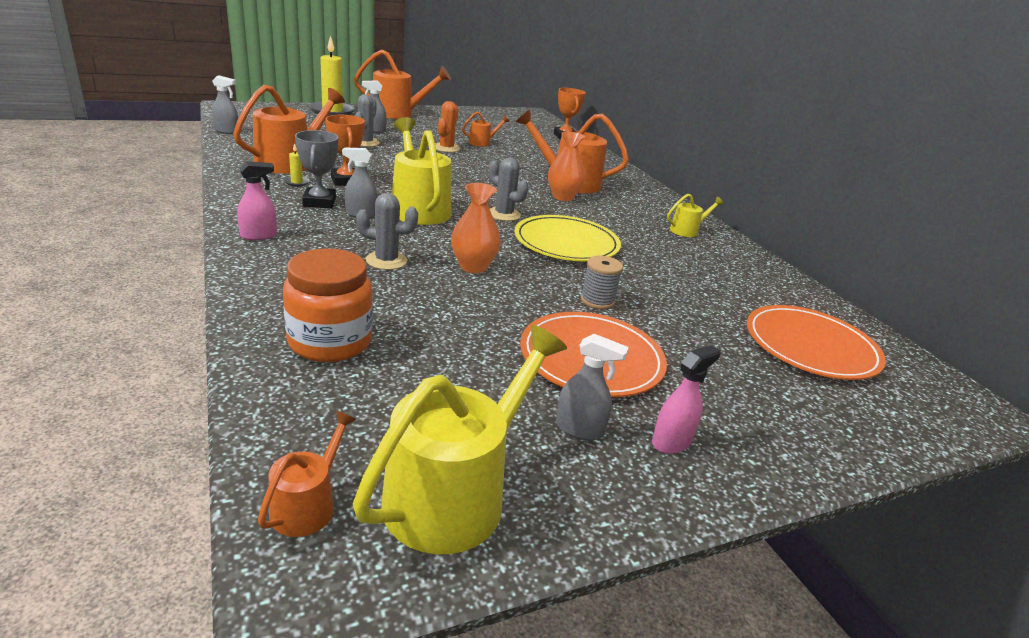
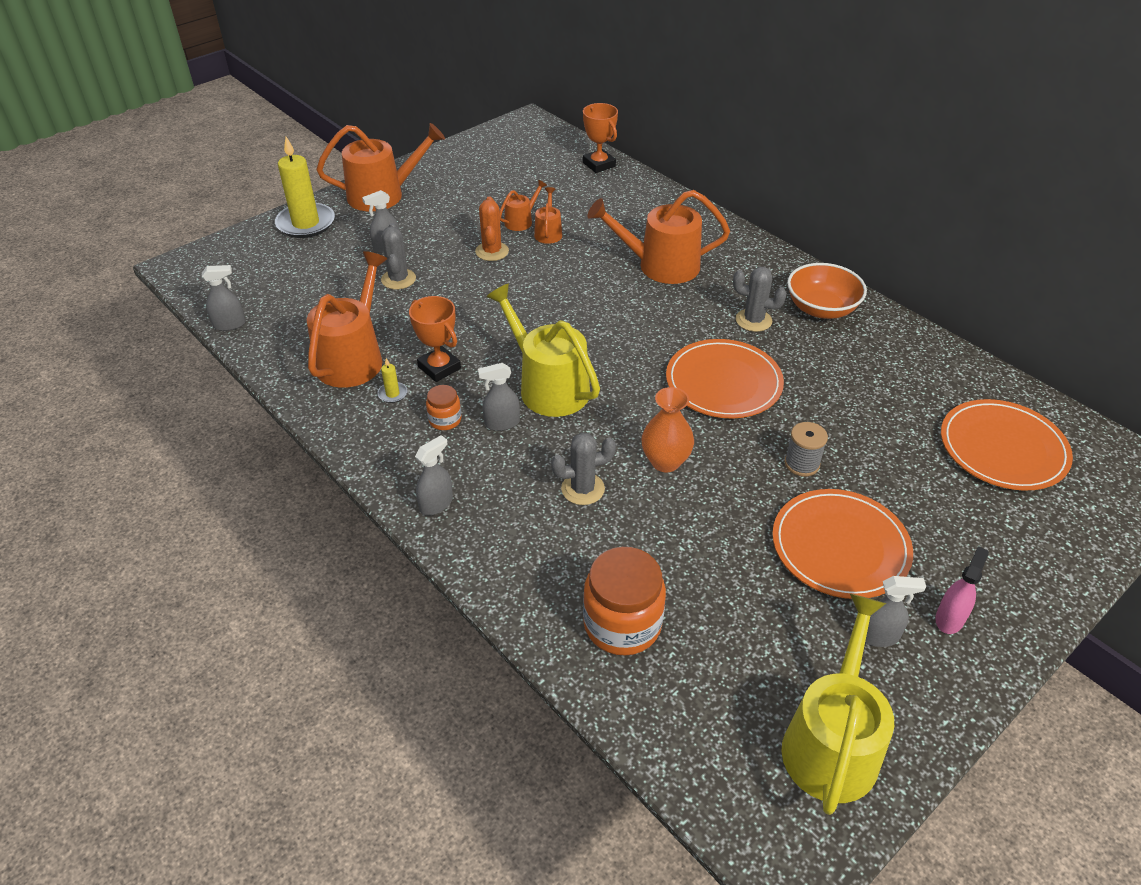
camera: 15 degrees left, 15 degrees up
(259, 236) = (436, 504): pink spray bottle -> grey spray bottle
(307, 505) = (742, 800): orange watering can -> orange watering can (548, 233)
(319, 202) = (445, 420): grey trophy -> orange jar
(504, 214) = (636, 359): grey cactus -> grey cactus (753, 320)
(563, 197) = (672, 299): orange vase -> none
(566, 243) = (723, 382): yellow plate -> orange plate
(687, 231) = (821, 308): yellow watering can -> orange bowl

